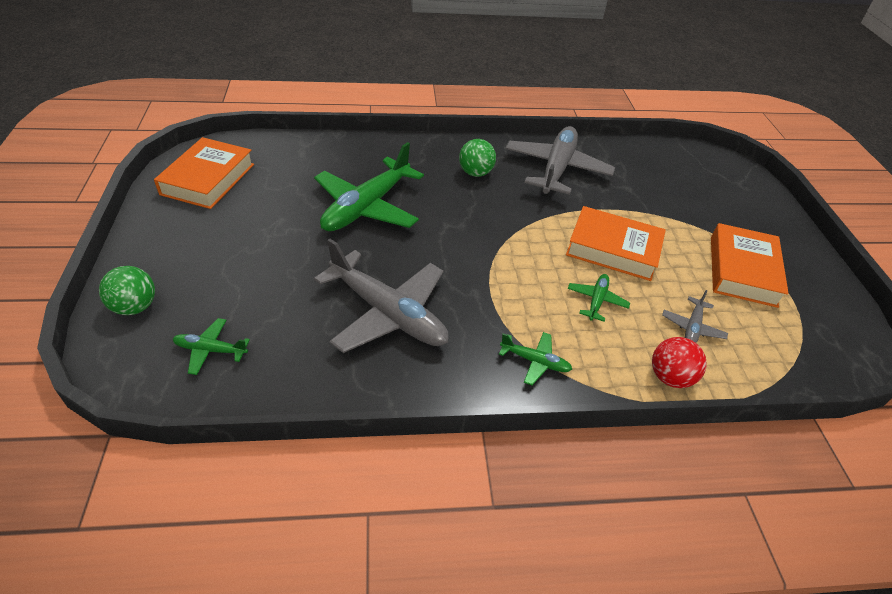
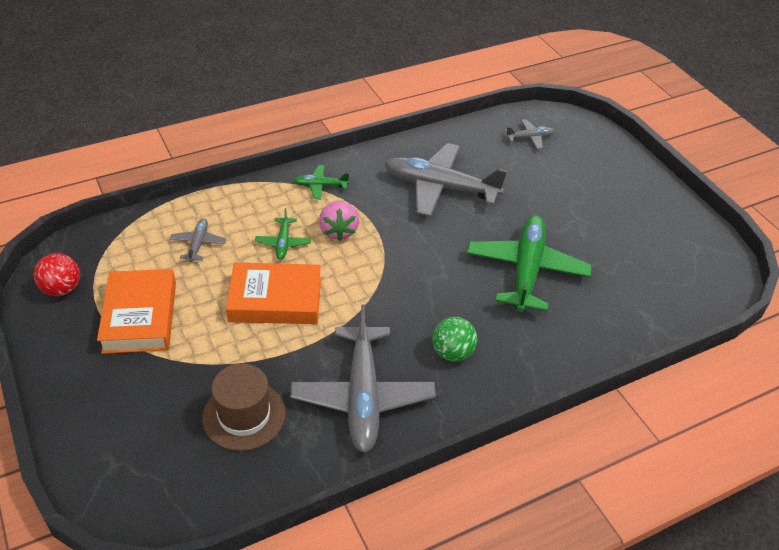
camera: 160 degrees right, 0 degrees up
(135, 307) = (601, 146): green ball -> none
(208, 179) = (684, 252): orange book -> none
(210, 350) = (529, 138): green plane -> grey plane
(532, 296) = (338, 231): none -> pink strawberry
(647, 182) = (244, 415): none -> brown hat
(670, 377) = (219, 202): red ball -> red ball (62, 289)

